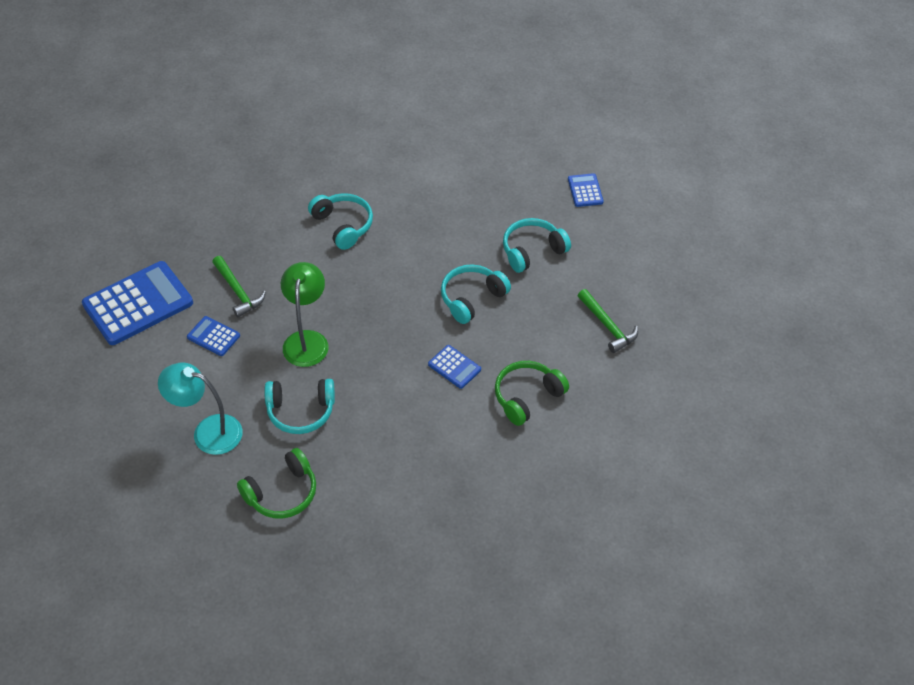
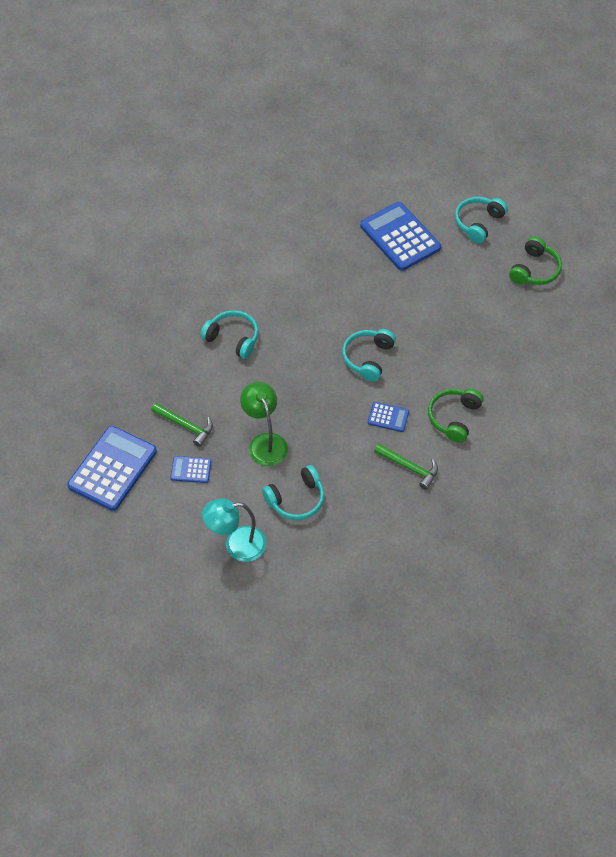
camera: 25 degrees left, 5 degrees up
(282, 493) = (322, 566): green headphones -> green headphones (534, 270)
(532, 251) = (390, 302): turquoise headphones -> turquoise headphones (478, 223)
(585, 190) = (400, 237): blue calculator -> blue calculator, size x2.12
(607, 326) = (479, 339): green hammer -> green hammer (409, 467)

